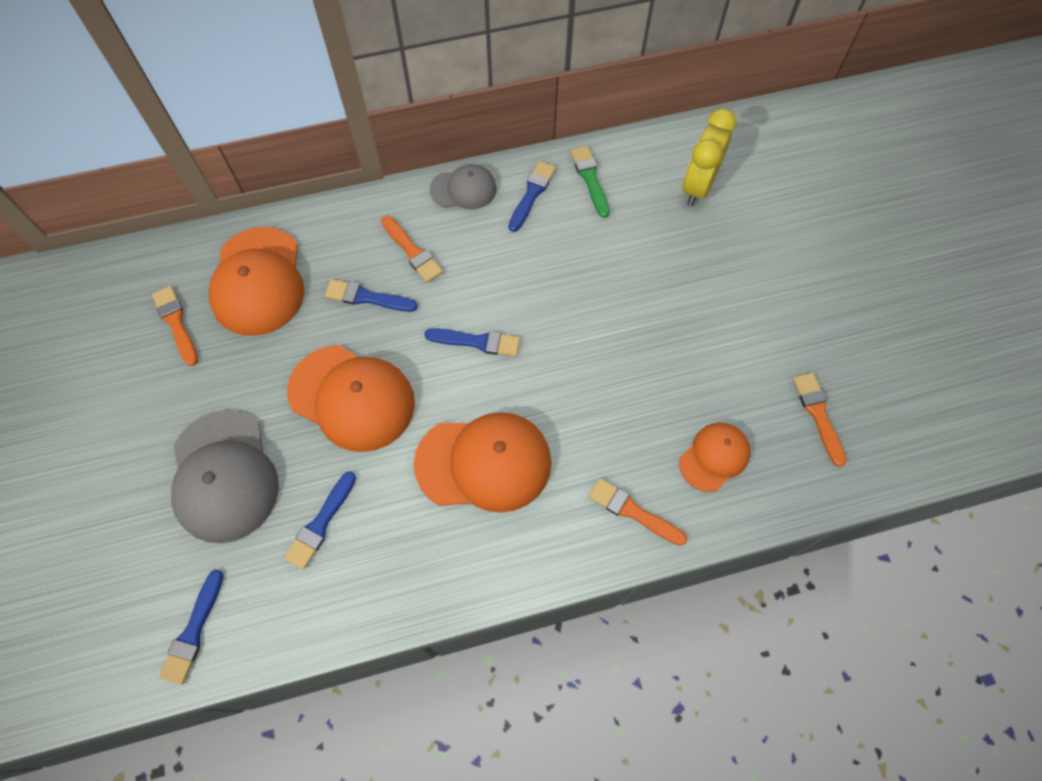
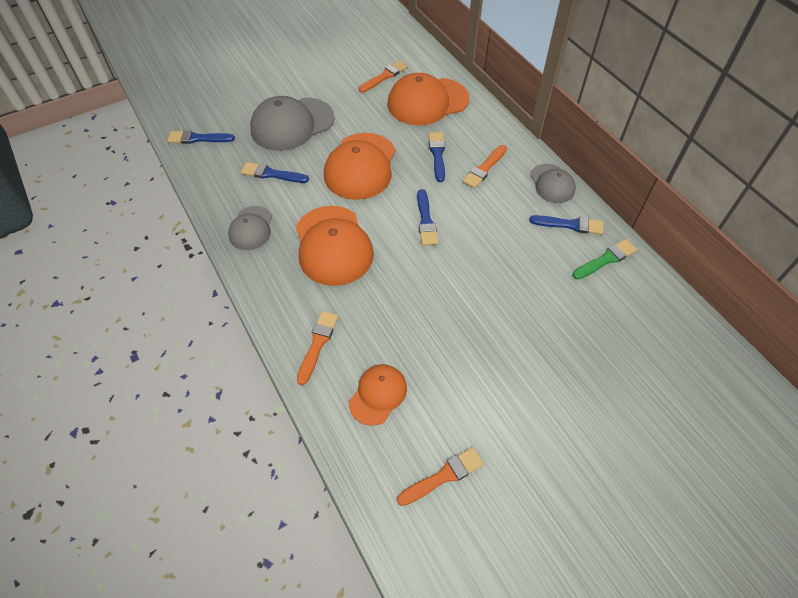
camera: 75 degrees right, 10 degrees down
(418, 569) = (251, 228): none -> grey cap
(698, 186) = (642, 340): yellow clock -> none
(714, 457) = (378, 395): orange cap -> orange cap turned 90 degrees counterclockwise

